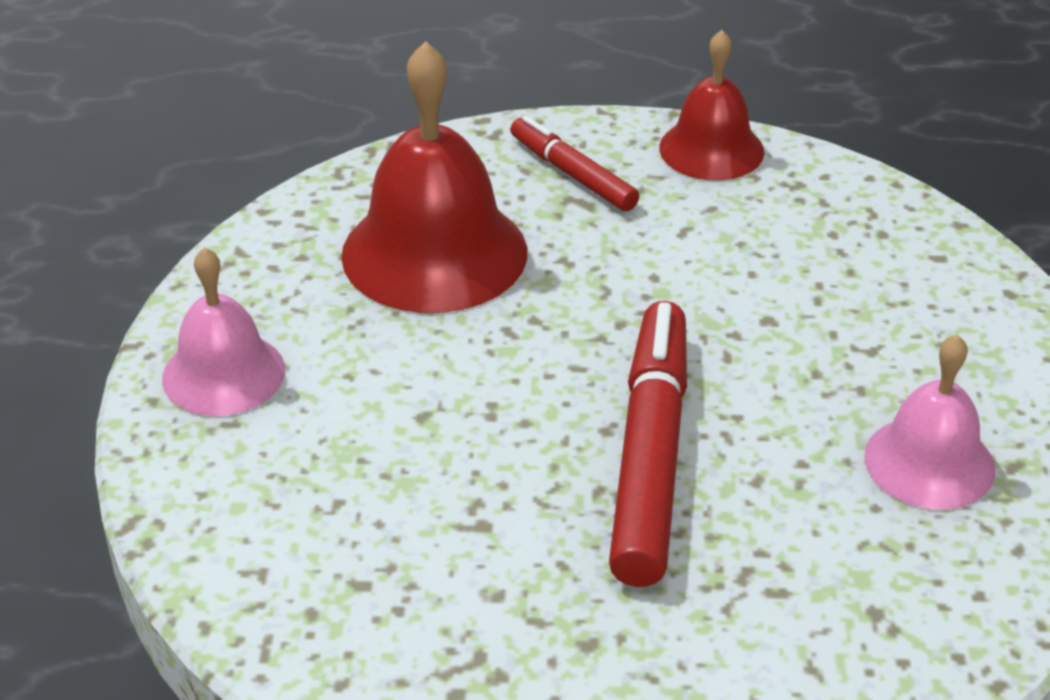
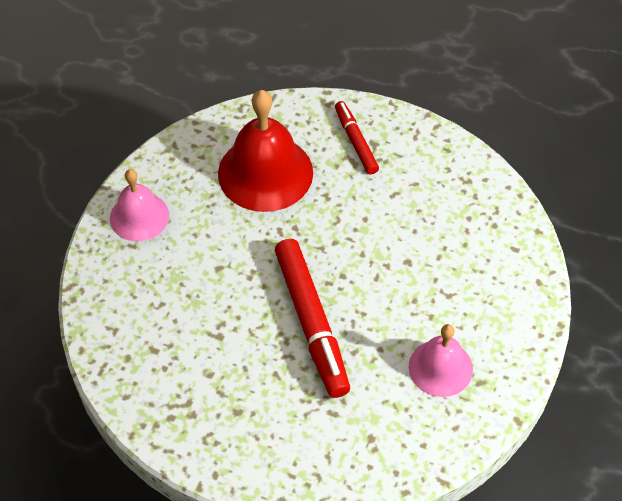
camera: 20 degrees right, 15 degrees up
(650, 455) = (311, 322): red marker -> red marker turned 135 degrees clockwise
(711, 149) = (435, 145): red bell -> none

